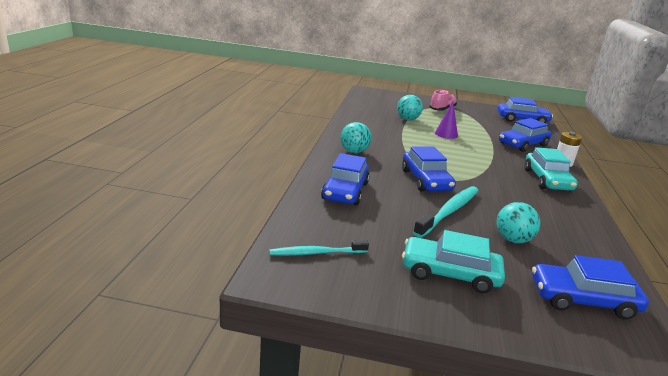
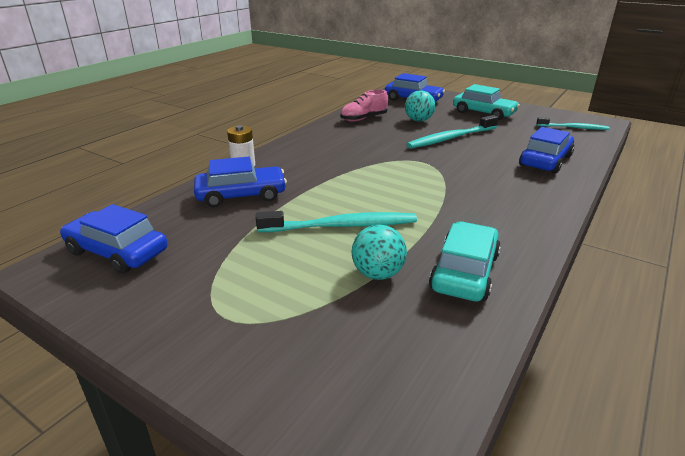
camera: 155 degrees left, 5 degrees up
(354, 152) = (523, 205): turquoise ball -> none
(426, 180) = (449, 162): blue car -> none
(442, 109) = (249, 308): pink shoe -> pink shoe (363, 119)
(446, 134) = (342, 226): purple cone -> turquoise toothbrush
(547, 180) = (307, 151): turquoise car -> turquoise car (465, 272)

